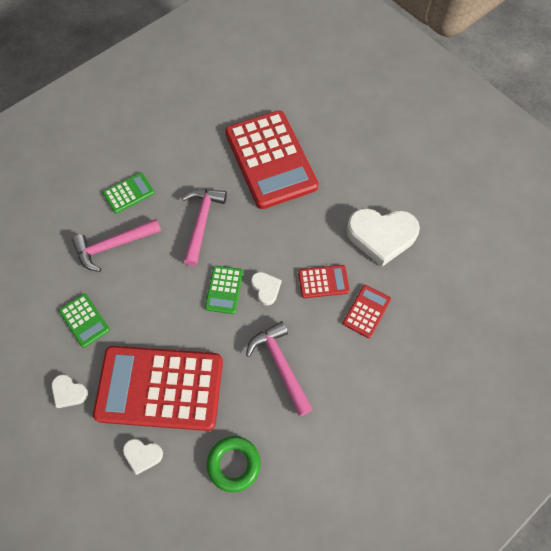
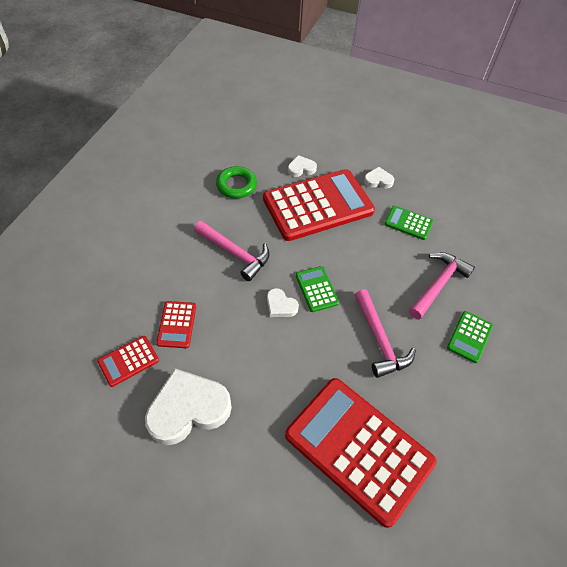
camera: 150 degrees right, 10 degrees down
(323, 282) = (230, 334): red calculator -> red calculator (128, 361)

